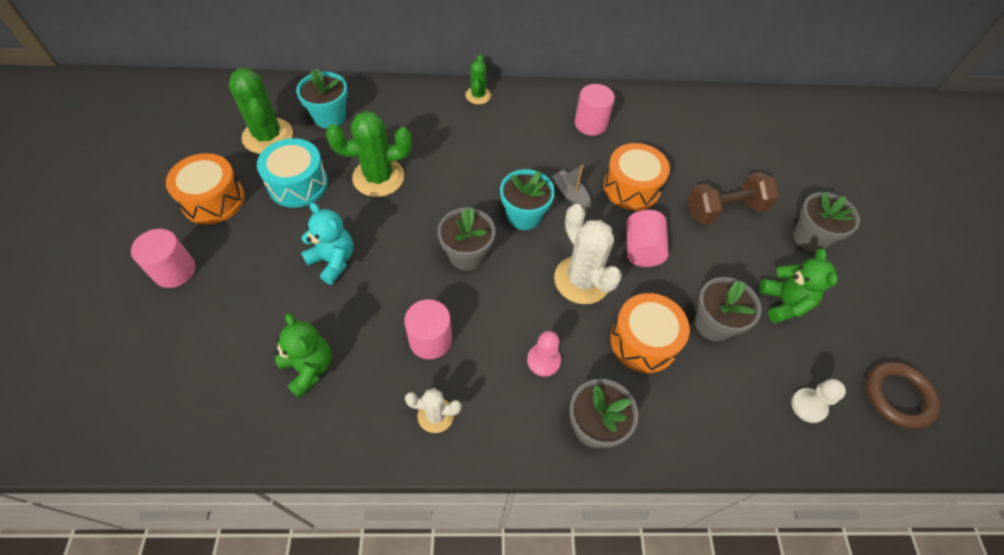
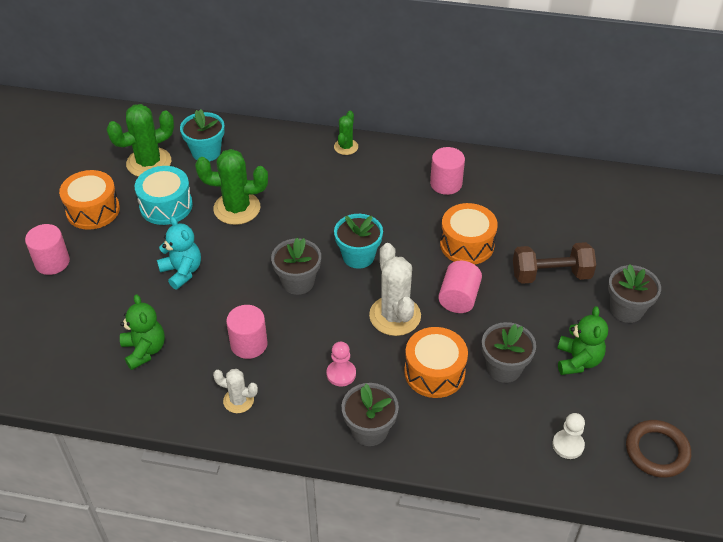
camera: 15 degrees right, 10 degrees down
(268, 136) = (149, 163): green cactus -> green cactus turned 75 degrees clockwise
(570, 194) = (407, 243): grey boat -> none

